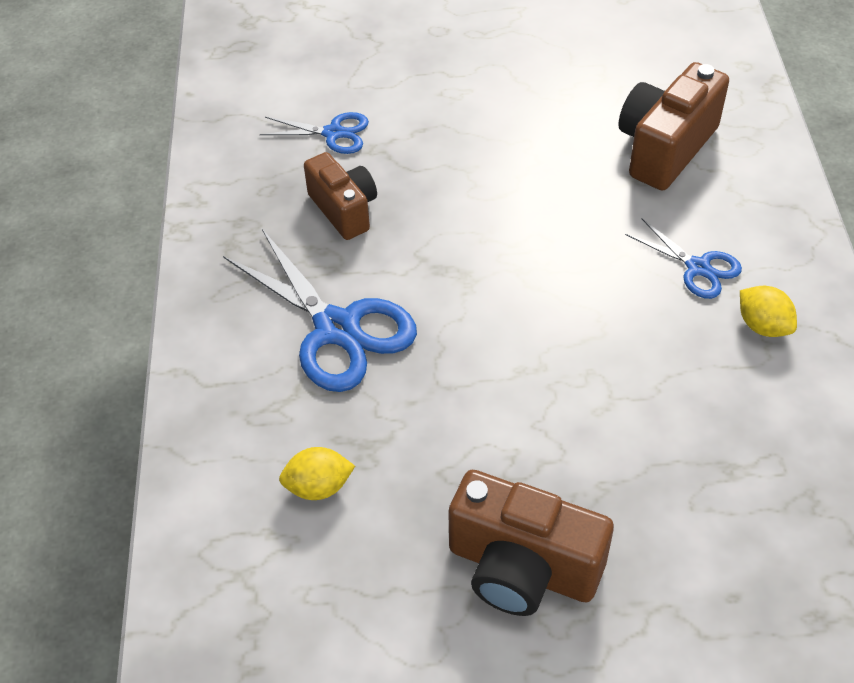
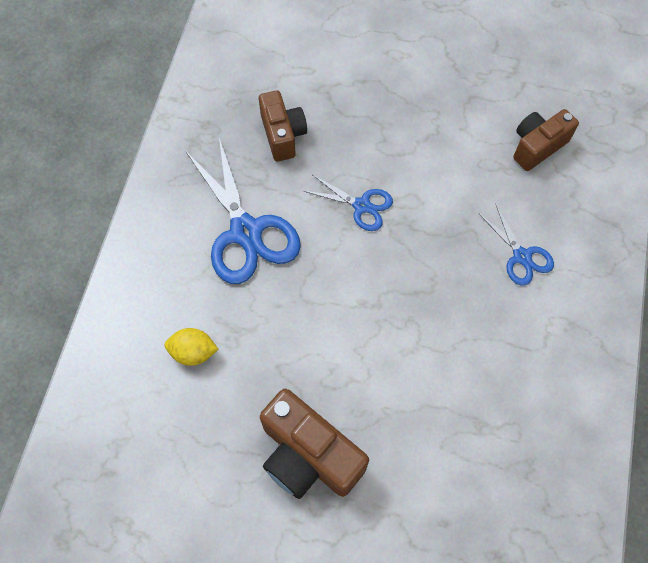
camera: 15 degrees right, 15 degrees up
(333, 133) = (296, 67): blue scissors -> blue scissors (361, 205)
(665, 148) = (537, 146): brown camera -> brown camera, size x0.66
(763, 326) = (550, 319): yellow lemon -> none

